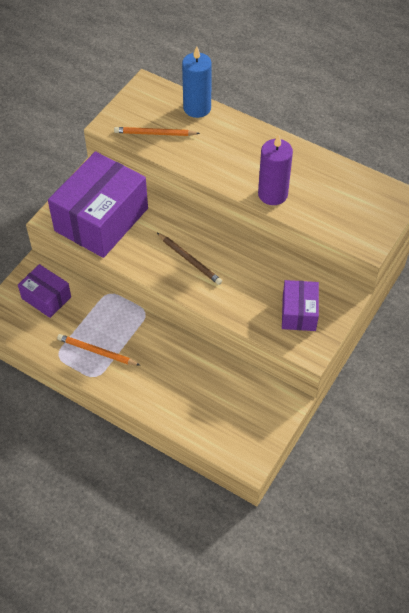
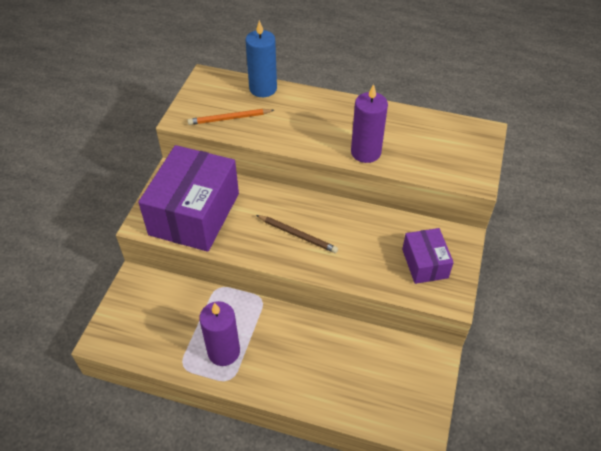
camera: 15 degrees left, 5 degrees down
(46, 298) = (153, 307): purple box -> none
(97, 351) = (224, 352): orange pencil -> purple candle

